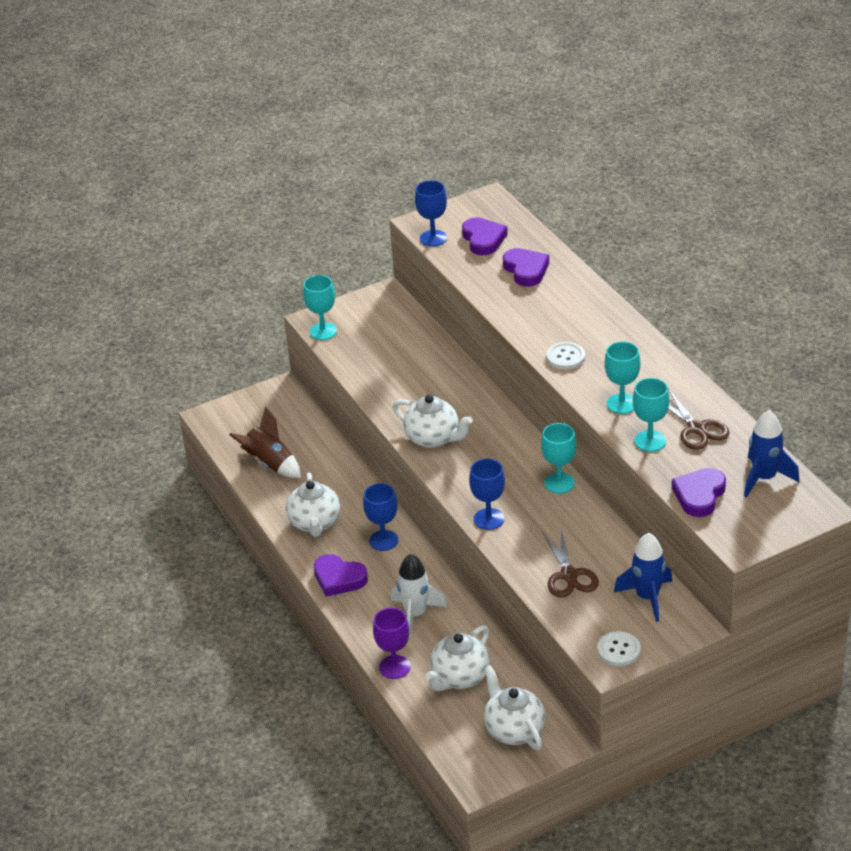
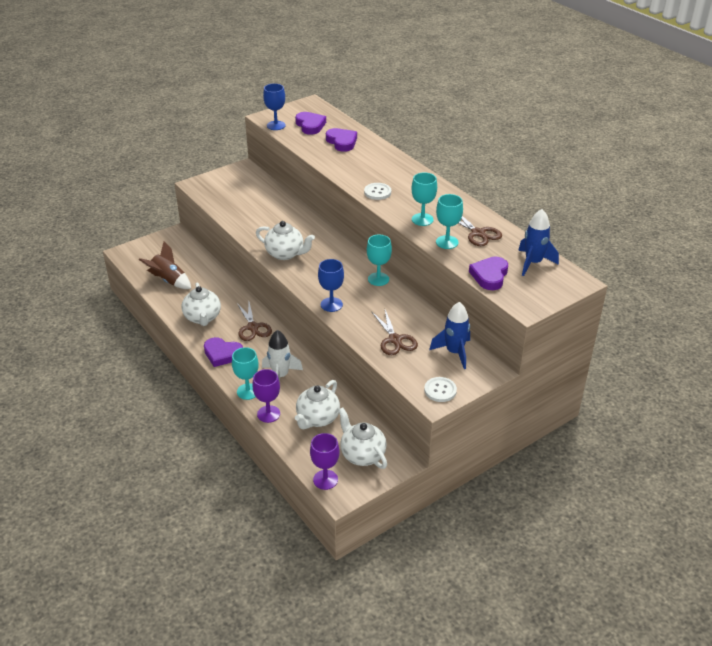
camera: 10 degrees left, 0 degrees up
(323, 331) = (202, 191): turquoise goblet -> turquoise goblet (248, 391)
(383, 540) = (253, 327): blue goblet -> brown scissors
(461, 760) = (325, 479): none -> purple goblet

